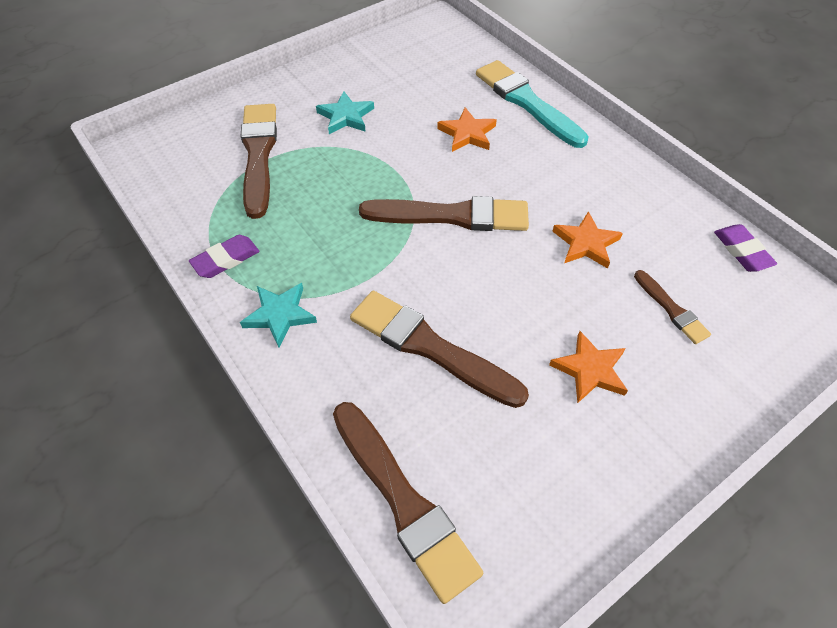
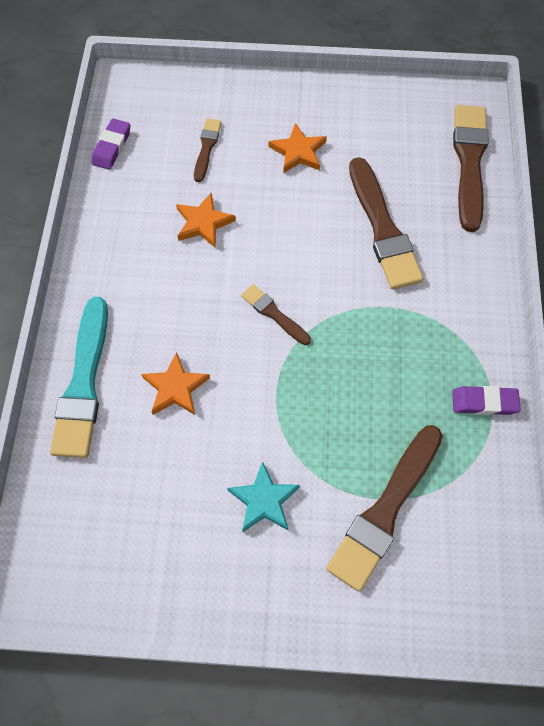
camera: 140 degrees left, 10 degrees up
(280, 315) = (470, 322): turquoise star -> none
(451, 216) = (274, 314): brown brush -> brown brush, size x0.52

